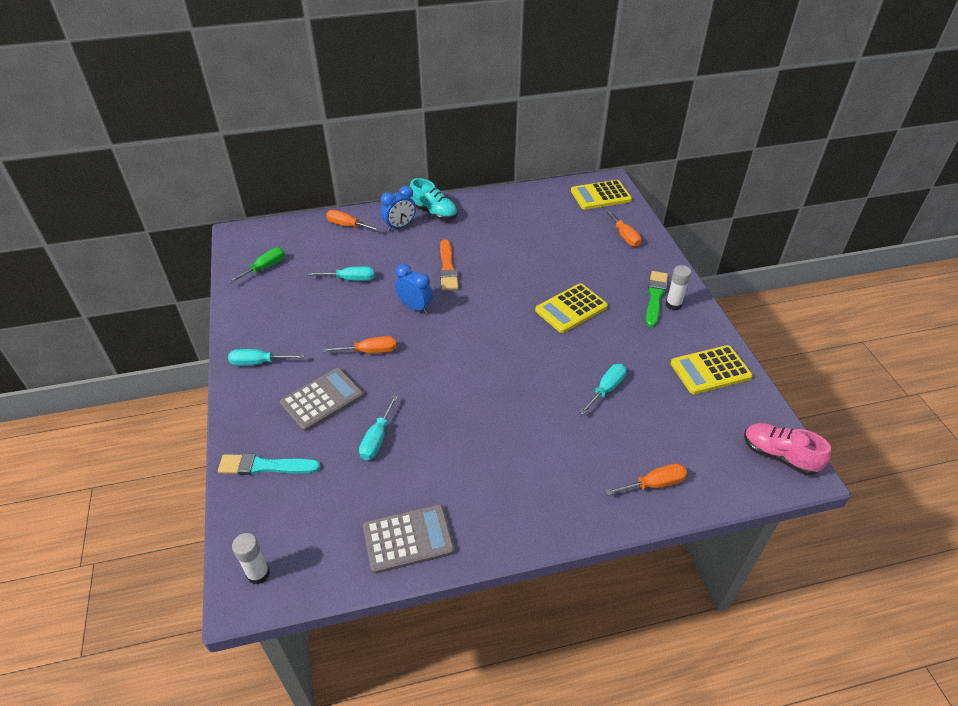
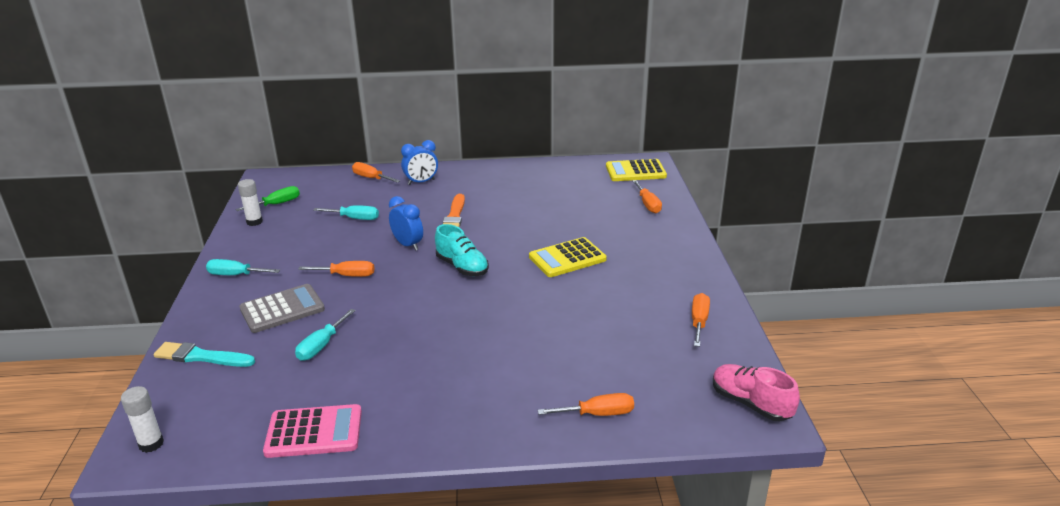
camera: 10 degrees right, 15 degrees down
(408, 539) = (314, 432): grey calculator -> pink calculator
(434, 212) = (460, 174): turquoise shoe -> turquoise shoe (462, 267)
(606, 389) = (578, 327): turquoise screwdriver -> none
(655, 297) = (661, 256): green brush -> none
(673, 305) = (679, 264): white glue stick -> white glue stick (254, 222)
(710, 370) = (699, 322): yellow calculator -> orange screwdriver

